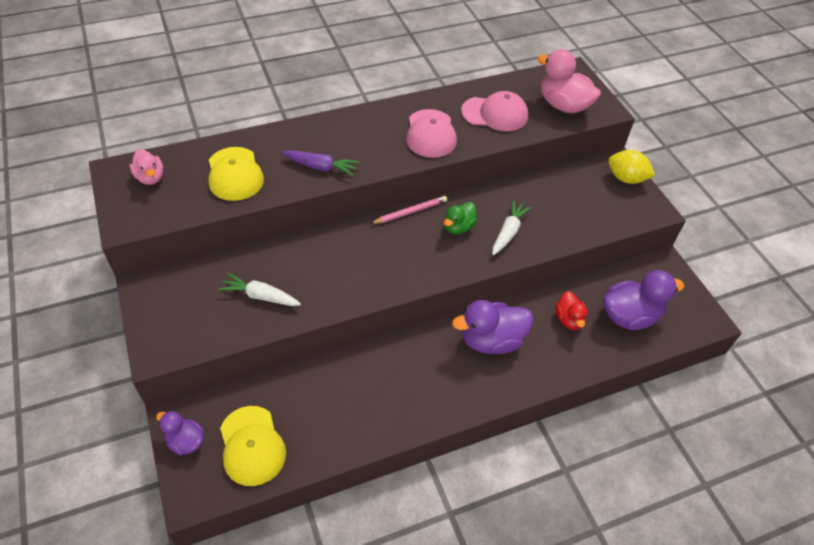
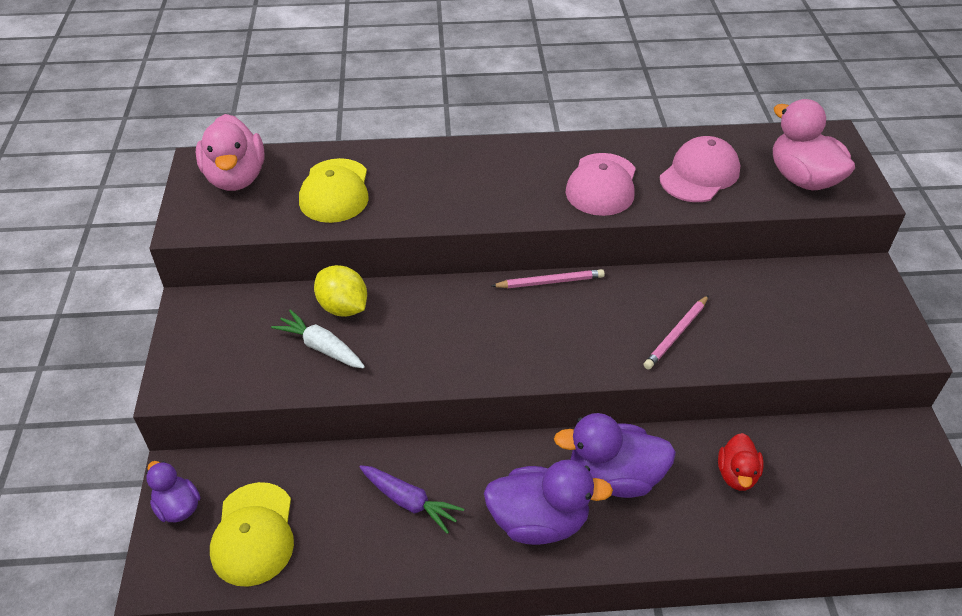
camera: 20 degrees right, 5 degrees down
(150, 177) = (236, 178): pink duck -> pink duck, size x1.72
(321, 167) = (443, 201): purple carrot -> purple carrot (409, 502)
(458, 227) = (608, 314): green duck -> none
(495, 114) = (699, 174): pink cap -> pink cap turned 75 degrees counterclockwise
(508, 232) = (676, 334): white carrot -> pink pencil
(626, 178) = (876, 296): yellow lemon -> yellow lemon (343, 307)
(629, 316) = (831, 491): purple duck -> purple duck (539, 521)

